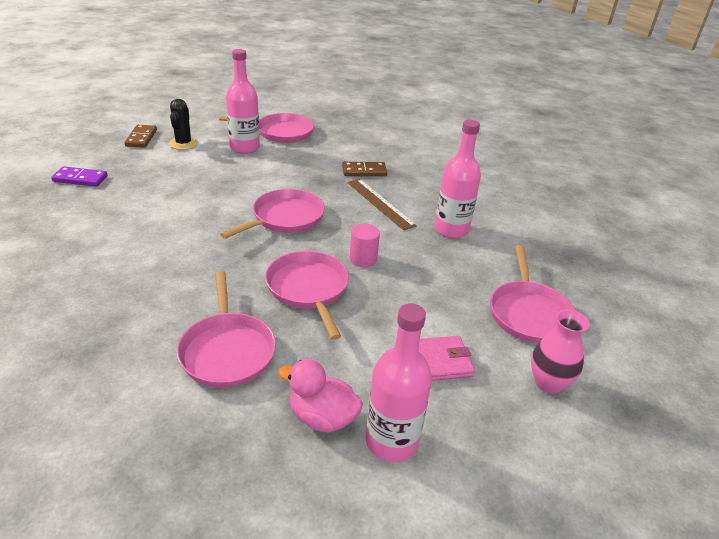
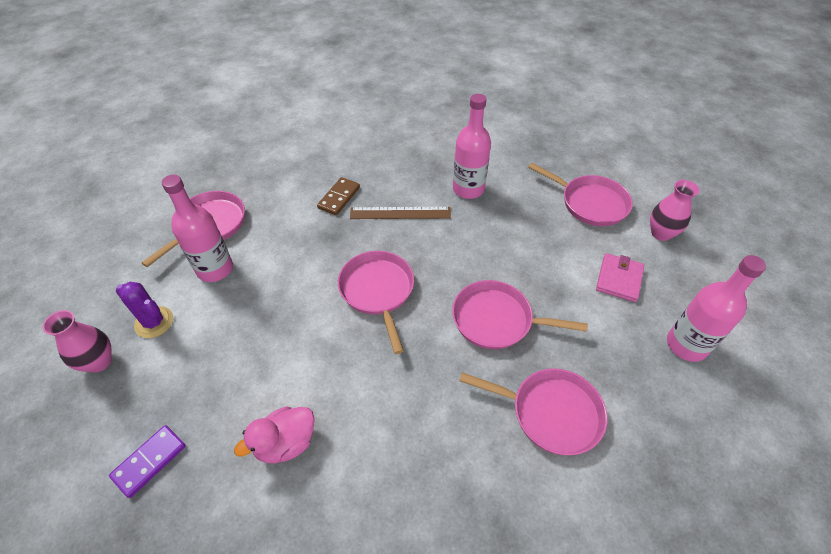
camera: 55 degrees left, 15 degrees up
(141, 138) = (99, 362): brown domino -> pink vase
(183, 143) = (154, 322): black cactus -> purple cactus
(322, 417) = (651, 377): pink duck -> pink duck (286, 443)
(363, 259) = (475, 264): pink cylinder -> none

